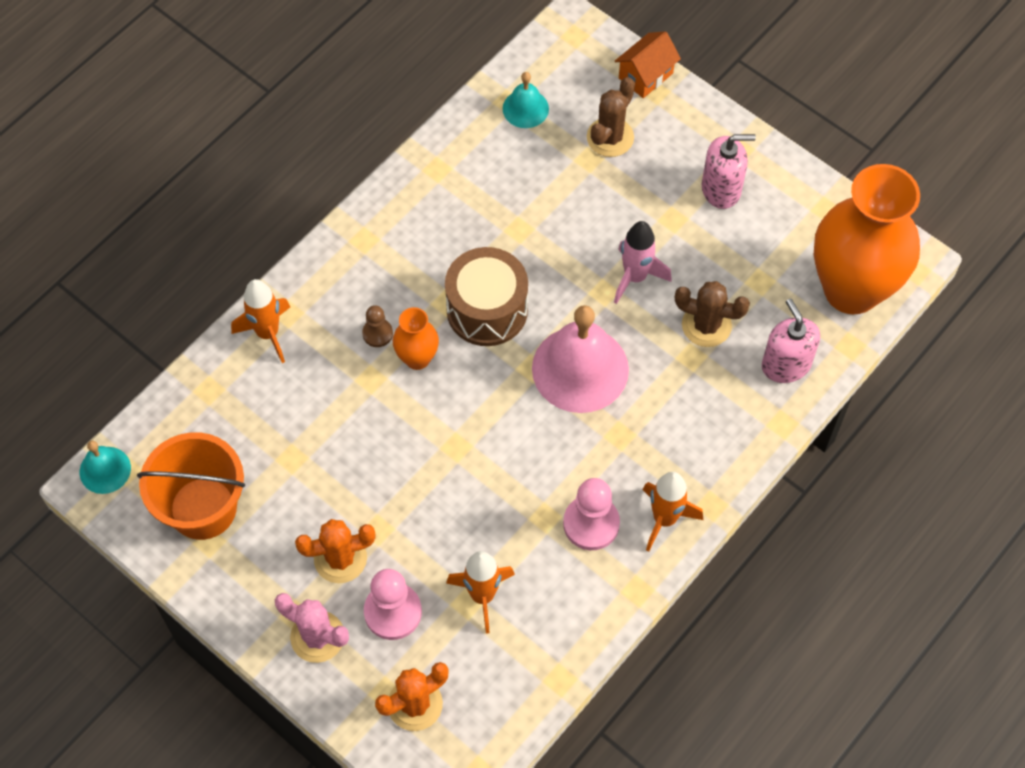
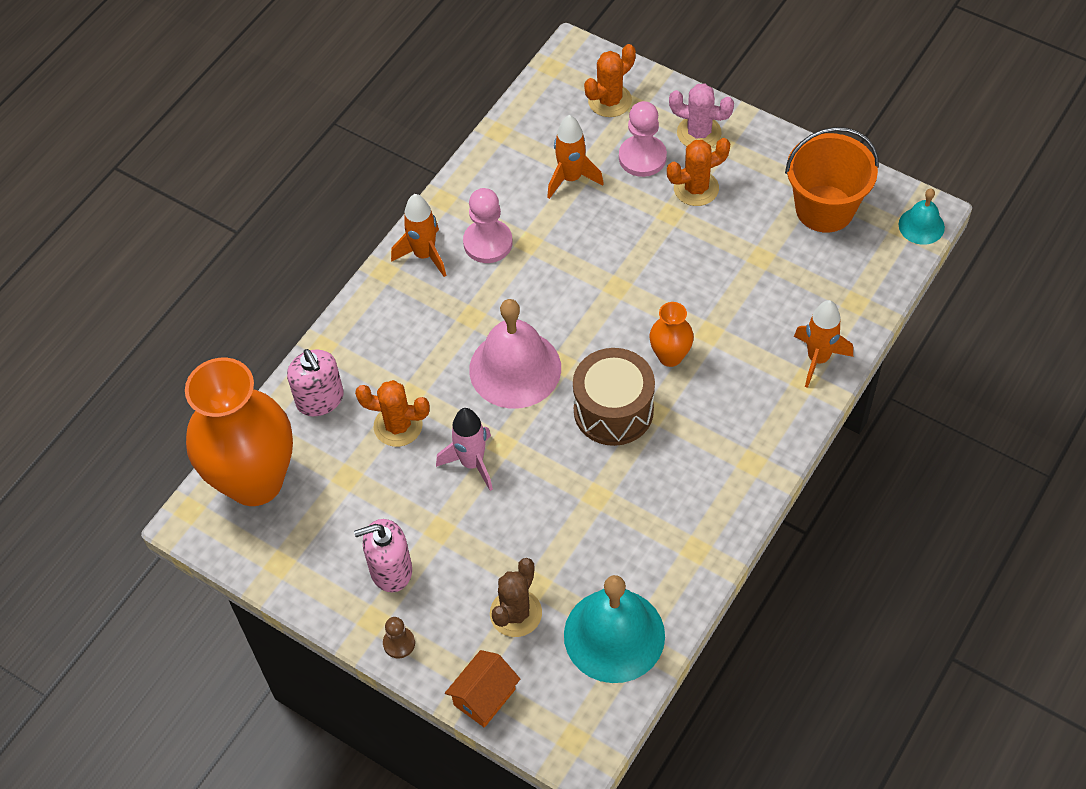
camera: 175 degrees right, 5 degrees down
(377, 333) = (713, 373): brown pawn -> brown pawn (399, 643)
(525, 108) = (614, 635): turquoise bell -> turquoise bell, size x1.94
(706, 325) = (398, 426): brown cactus -> orange cactus

